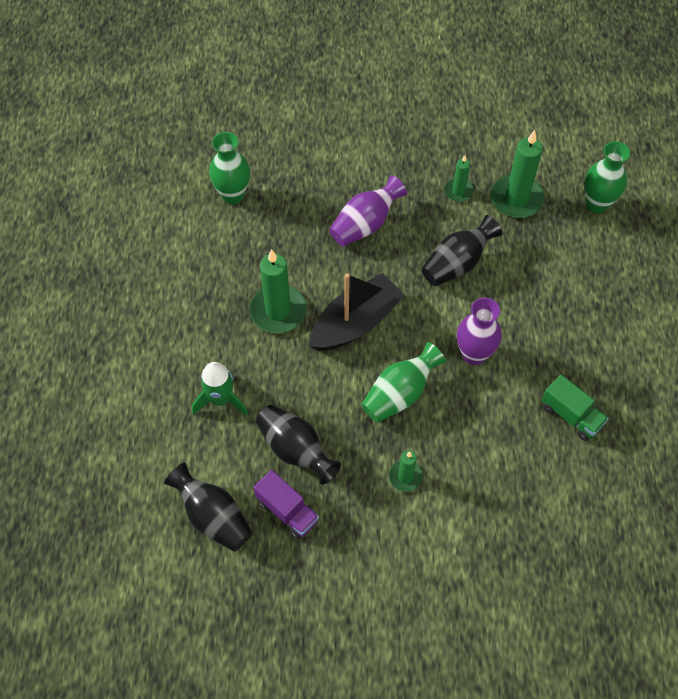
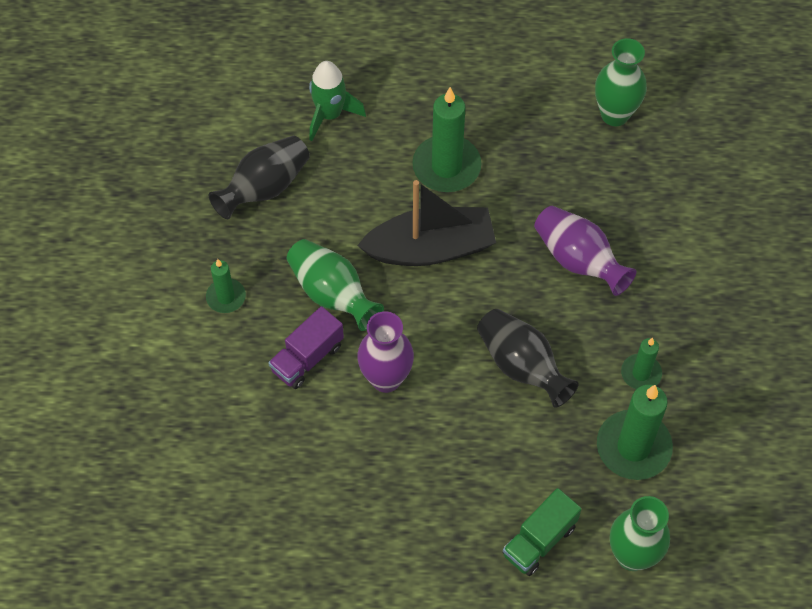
camera: 90 degrees right, 0 degrees up
(213, 517) = (191, 114): black vase -> none
(287, 511) = (193, 181): purple truck -> purple truck (307, 358)
(356, 323) = (430, 248): black boat -> black boat turned 60 degrees counterclockwise
(571, 415) = (297, 486): green truck -> green truck (539, 540)

